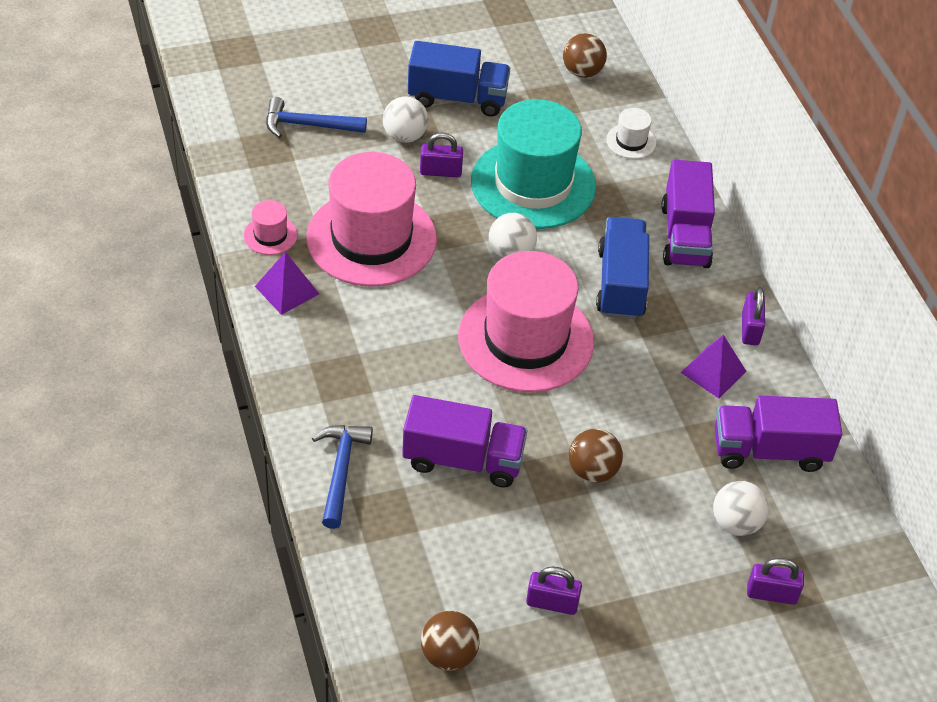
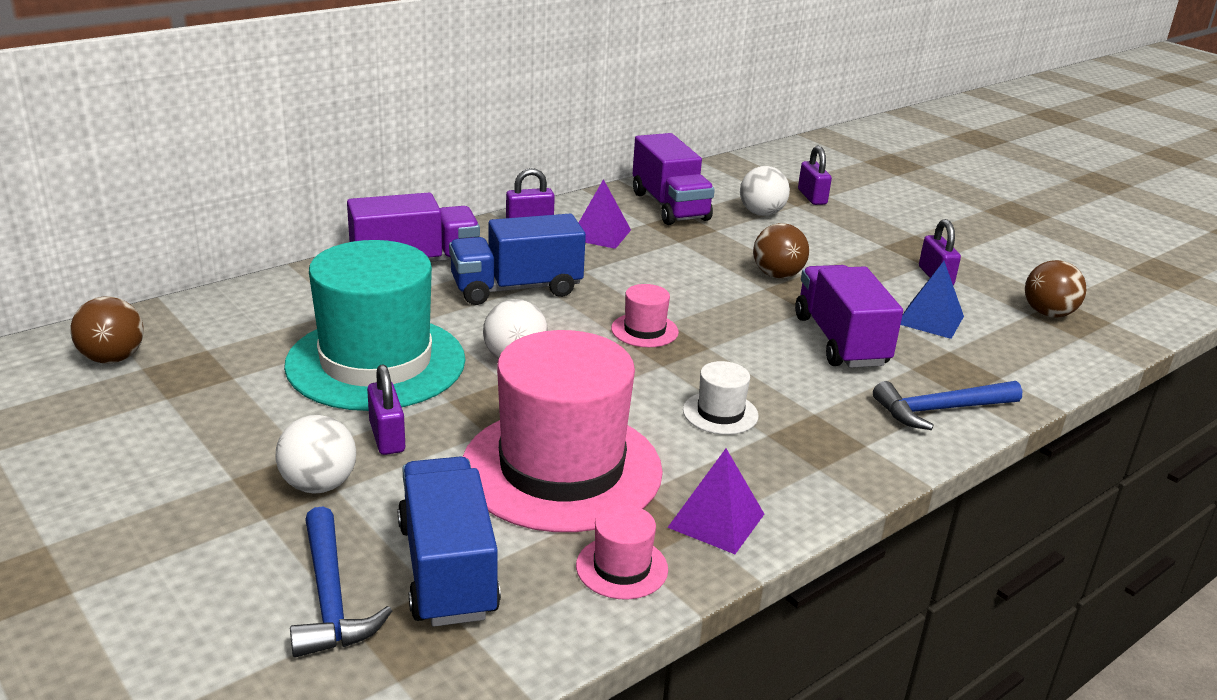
camera: 110 degrees left, 20 degrees down
(457, 98) = (205, 453): blue truck -> blue truck (447, 569)
(473, 547) = (930, 320): none -> blue pyramid
(526, 339) = (644, 330): pink hat -> pink hat, size x0.41
(631, 141) = (259, 308): white hat -> white hat (720, 413)

